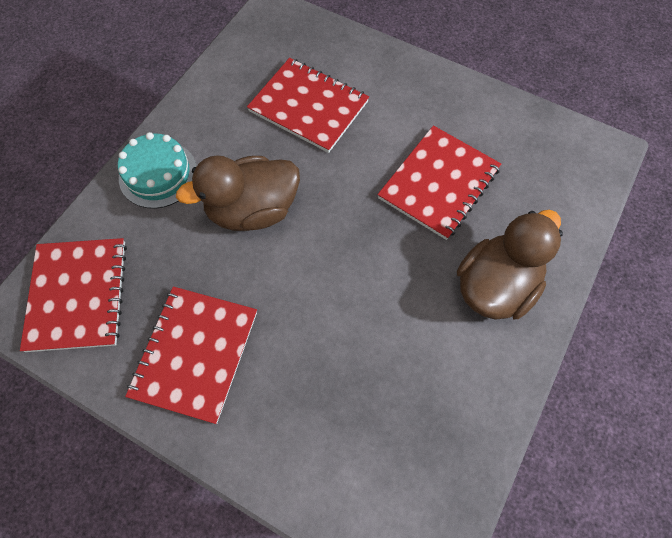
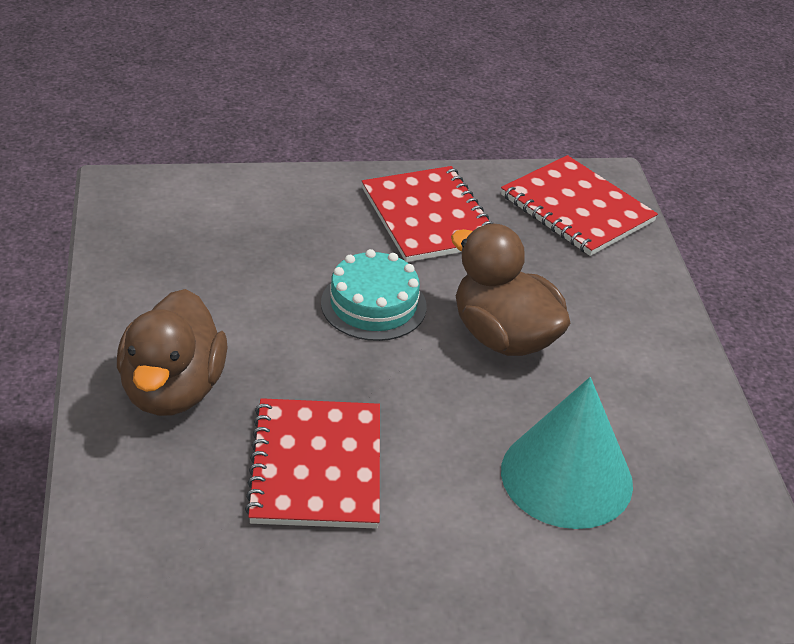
camera: 140 degrees right, 25 degrees down
(158, 174) = (638, 322): turquoise cake -> turquoise cake (373, 305)
(252, 210) = (503, 337): brown duck -> brown duck turned 75 degrees counterclockwise
(308, 106) = (566, 477): red notebook -> turquoise cone

